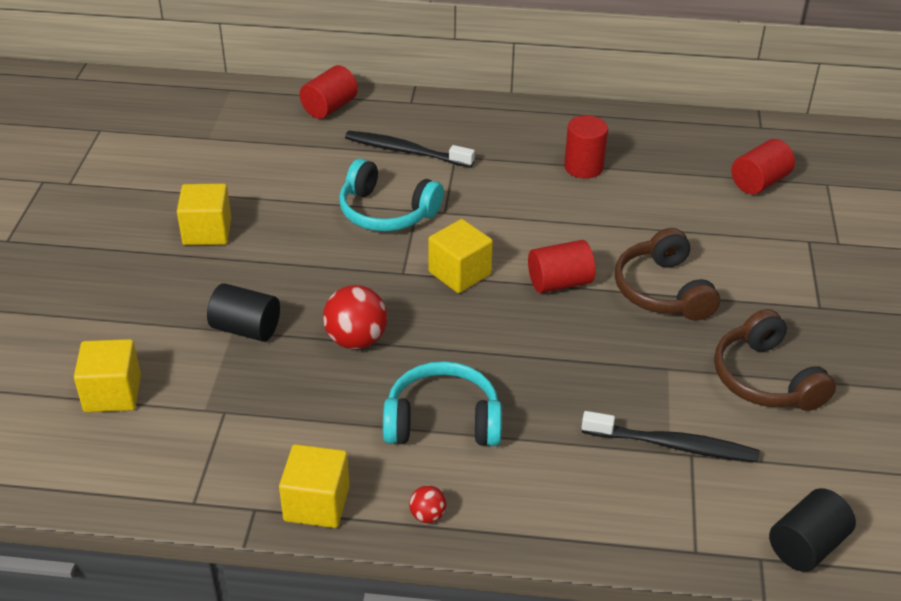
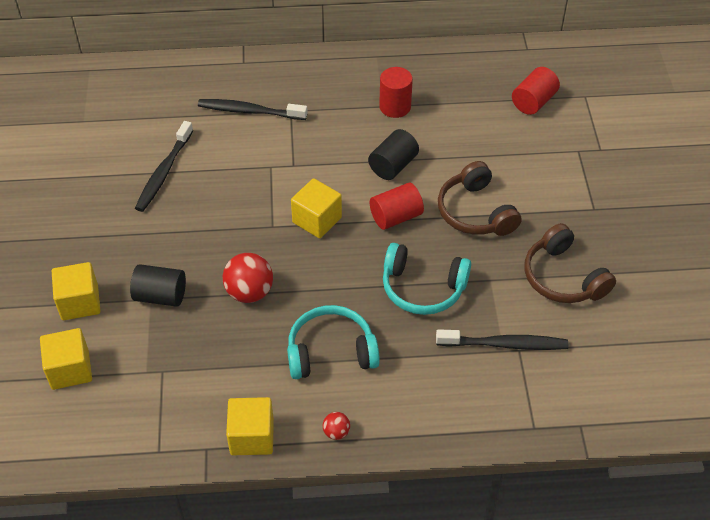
camera: 10 degrees left, 10 degrees up
(207, 232) = (106, 211): yellow cube -> yellow cube (80, 302)
(287, 200) = (164, 172): none -> black toothbrush
(329, 107) = (177, 77): red cylinder -> none
(386, 212) = (247, 172): turquoise headphones -> turquoise headphones (422, 288)
(806, 546) = (611, 410): black cylinder -> black cylinder (393, 166)

